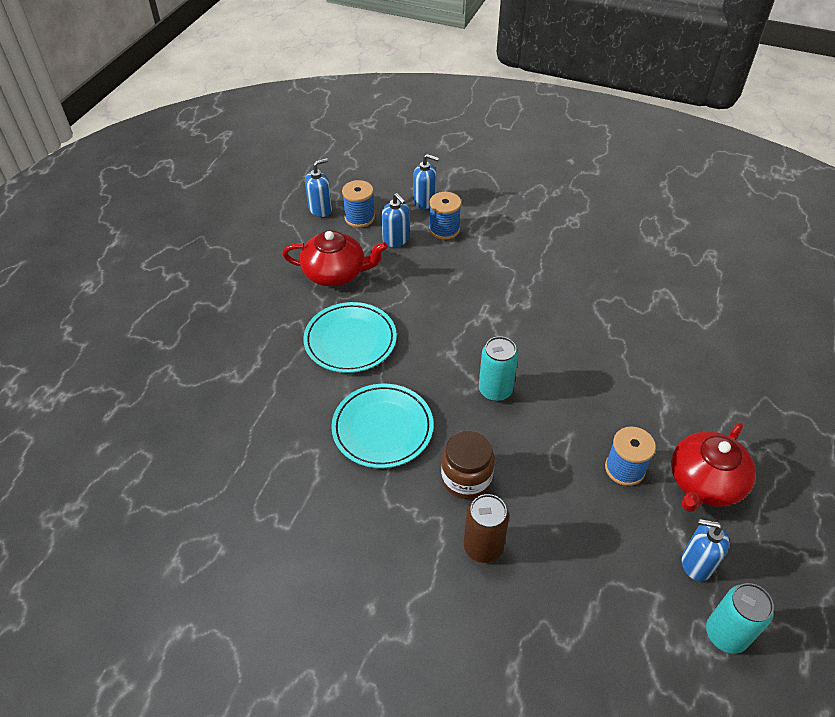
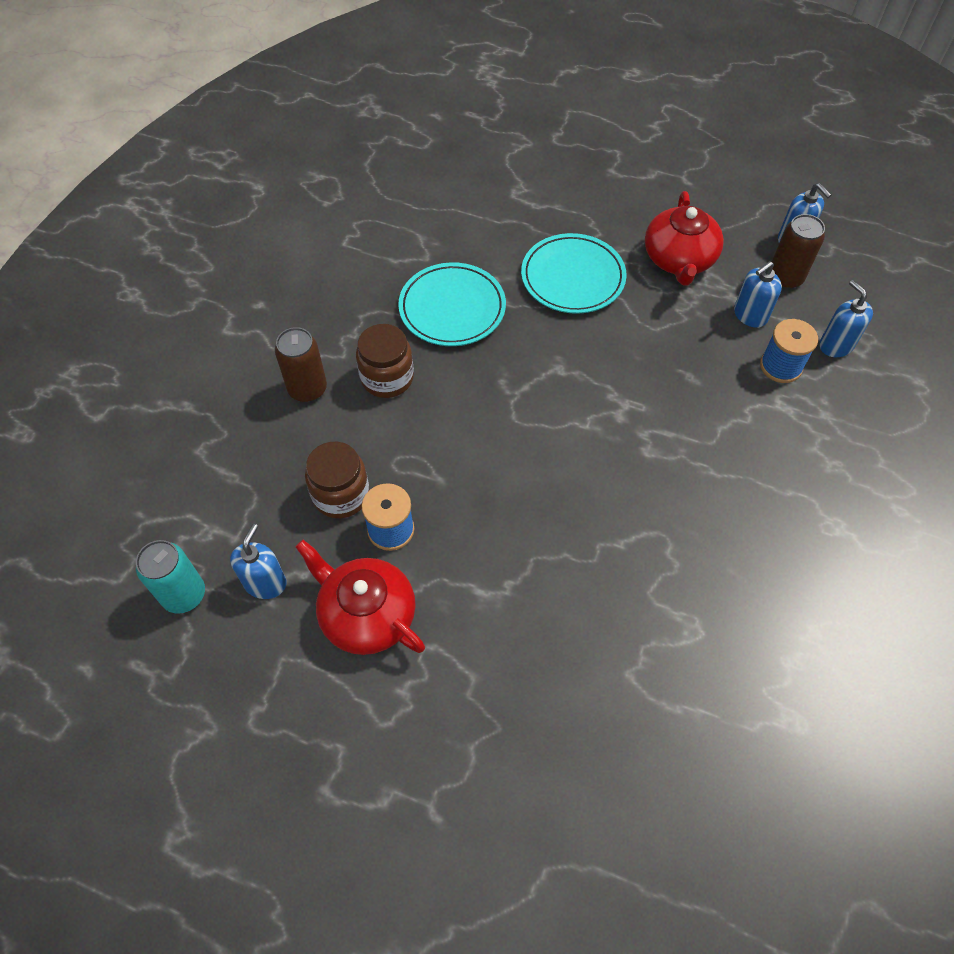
camera: 90 degrees right, 10 degrees up
(359, 218) = (785, 278): blue spool -> brown can
(424, 201) = (836, 345): blue soap dispenser -> blue soap dispenser turned 135 degrees clockwise
(495, 390) = (505, 409): turquoise can -> none
(597, 509) = (341, 494): none -> brown jar

